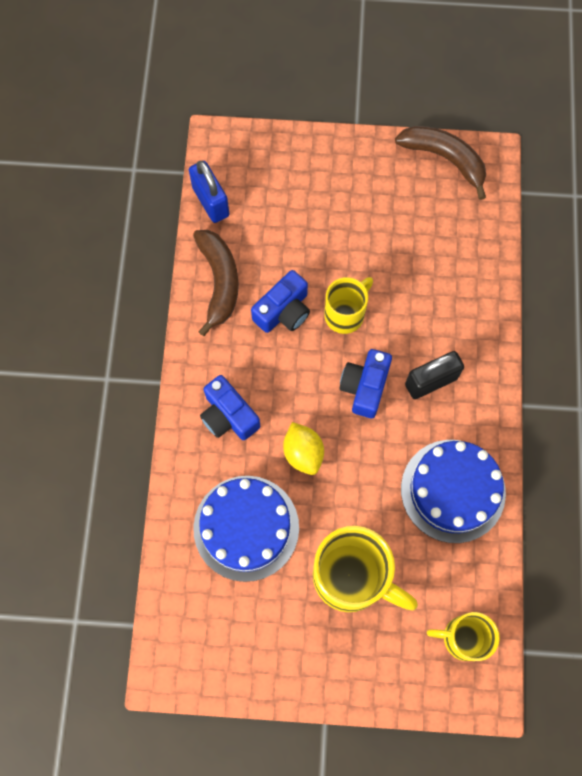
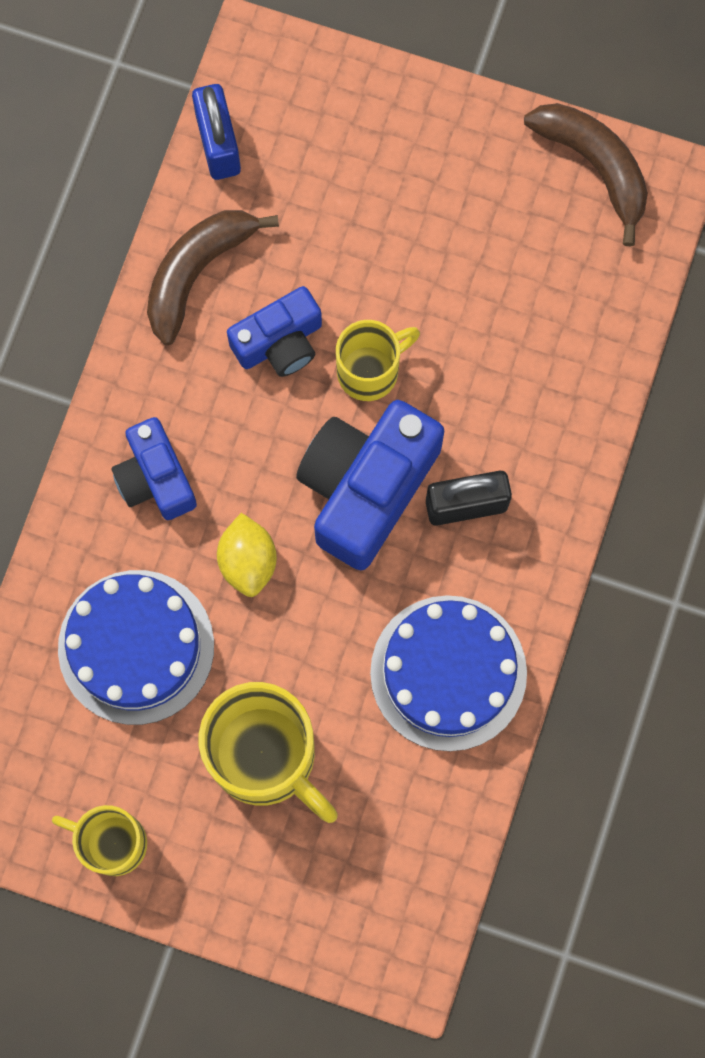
camera: 15 degrees right, 5 degrees up
(219, 282) = (197, 273): brown banana -> brown banana turned 150 degrees counterclockwise
(365, 387) = (366, 488): blue camera -> blue camera, size x1.67
(462, 638) = (397, 882): yellow mug -> yellow mug (112, 842)

